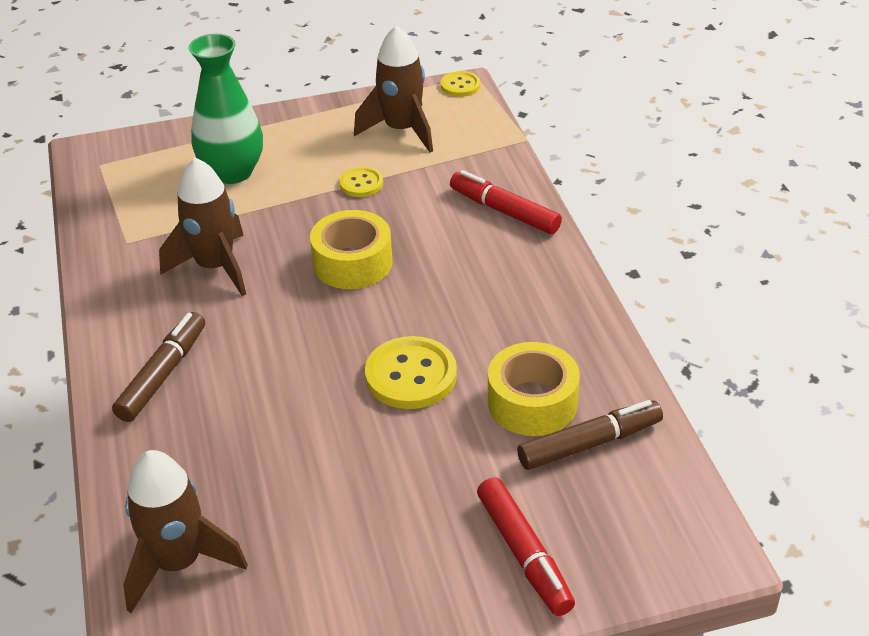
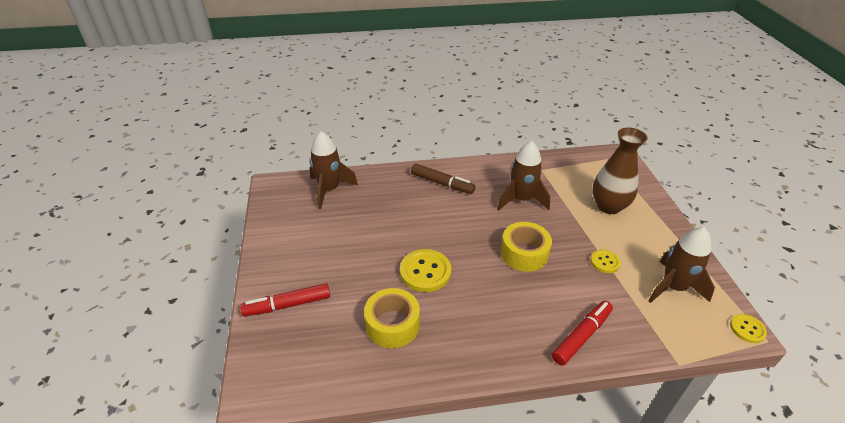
camera: 95 degrees right, 0 degrees up
(232, 172) = (608, 206): green vase -> brown vase
(589, 443) = (353, 348): brown marker -> none

